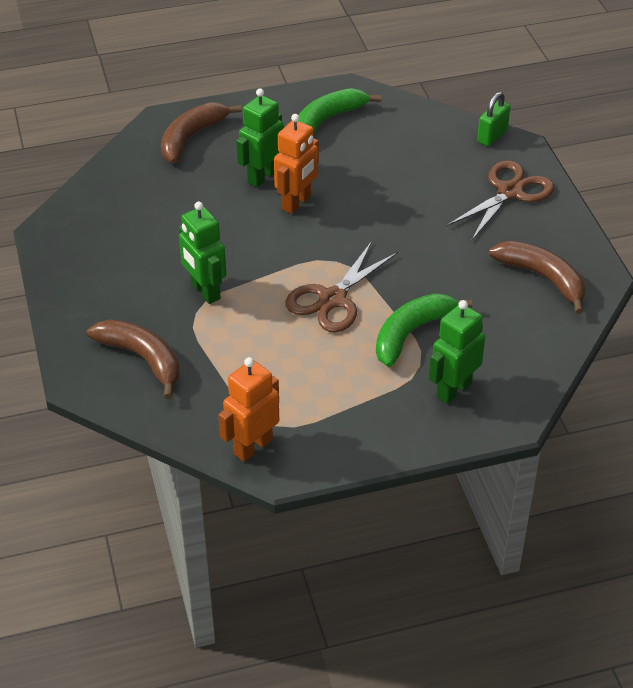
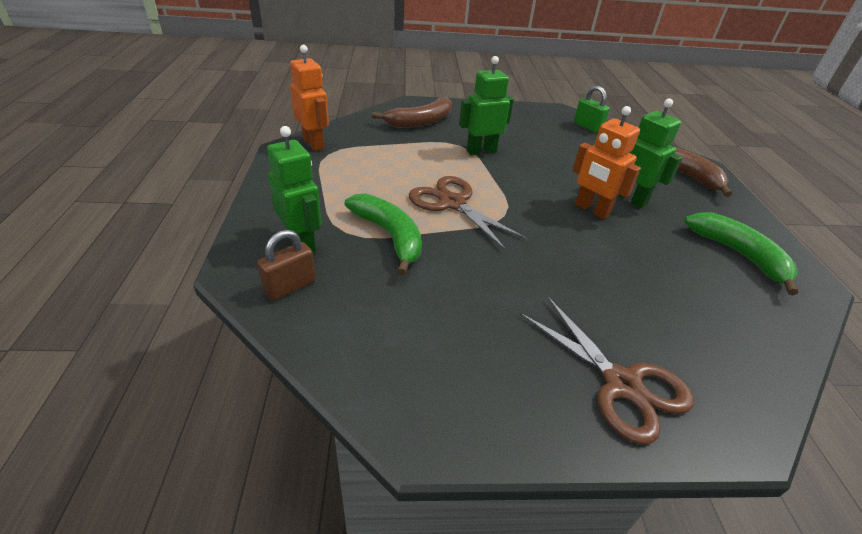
camera: 100 degrees right, 5 degrees down
(492, 136) = (760, 404): green padlock -> green padlock (587, 127)
(512, 378) = (290, 287): none -> brown padlock
(542, 278) = (436, 364): brown banana -> none

